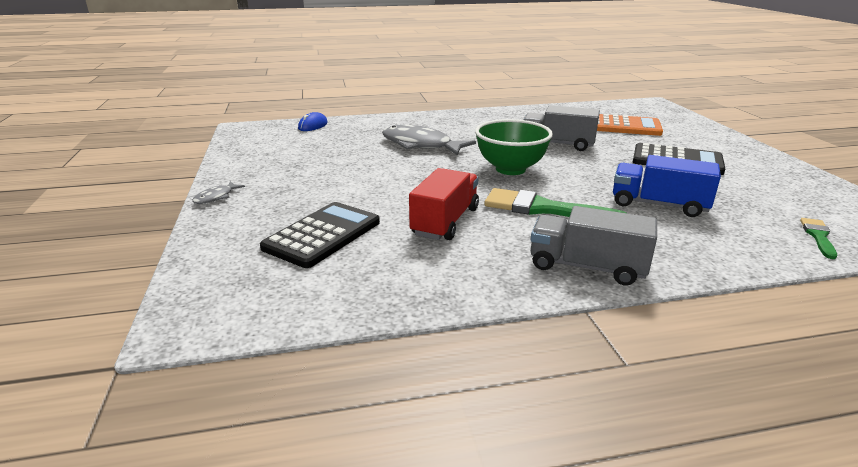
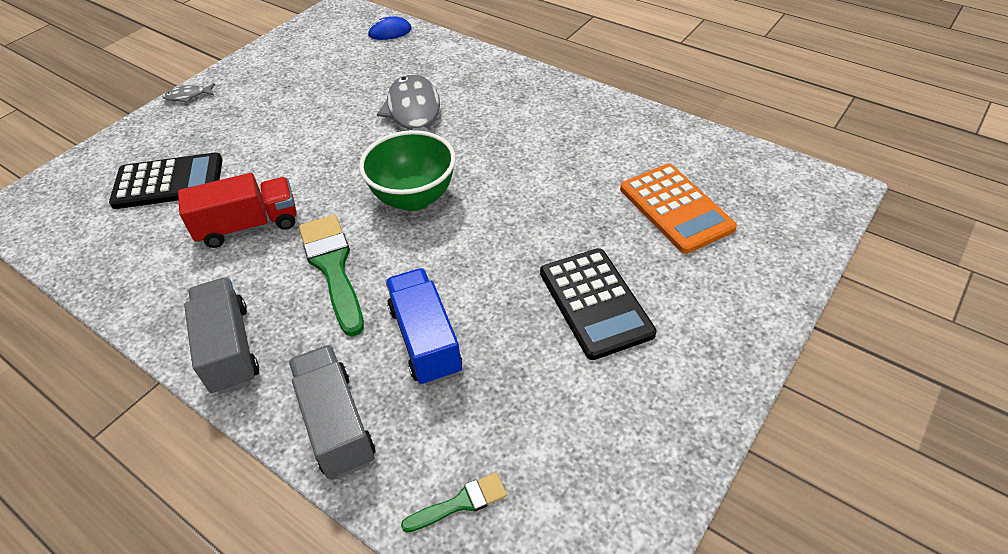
camera: 50 degrees right, 20 degrees up
(557, 144) = (533, 191): grey truck -> grey truck (336, 424)

